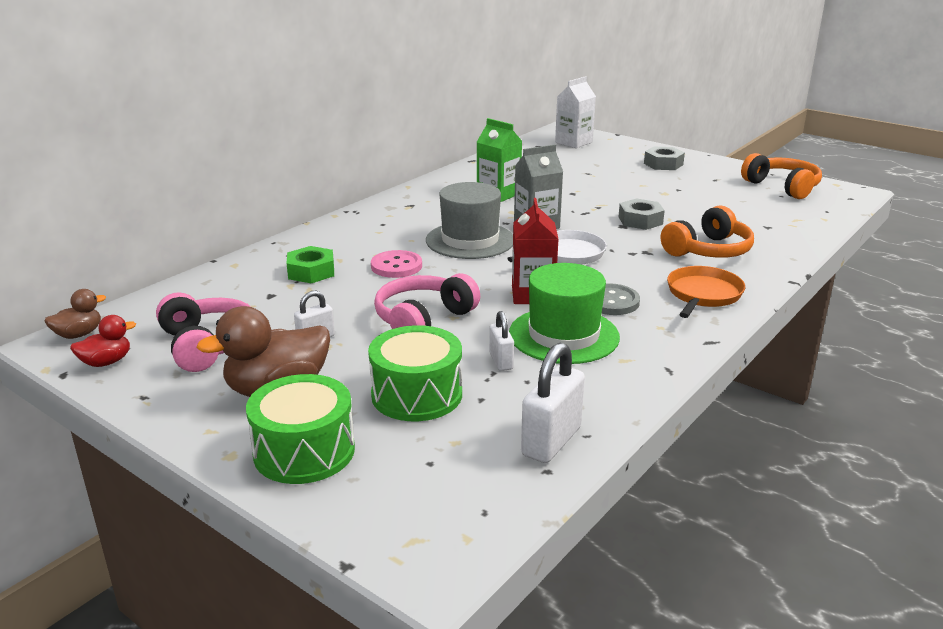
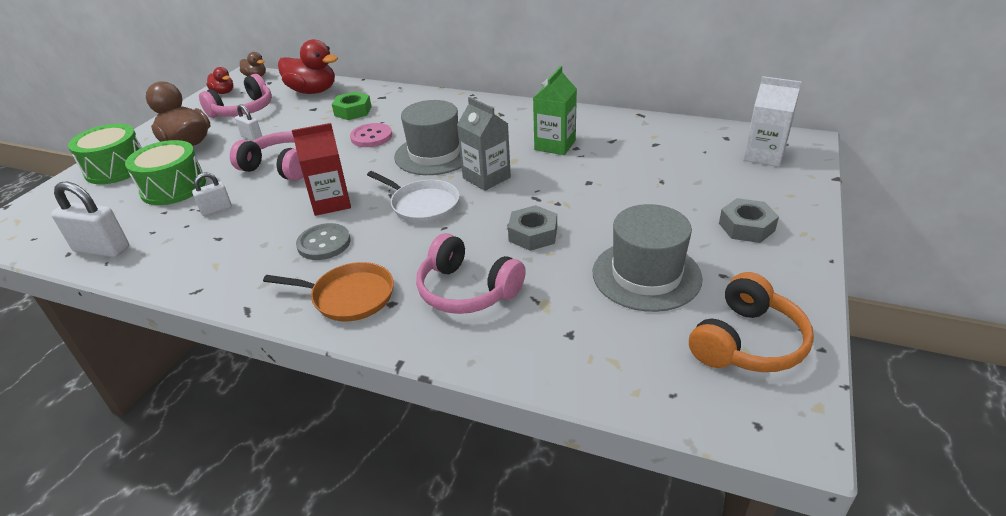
camera: 75 degrees right, 10 degrees up
(209, 293) = (313, 91): none -> red duck
(564, 335) = (258, 229): green hat -> none
(708, 197) = (646, 275): none -> grey hat
(708, 250) = (467, 290): orange headphones -> pink headphones

